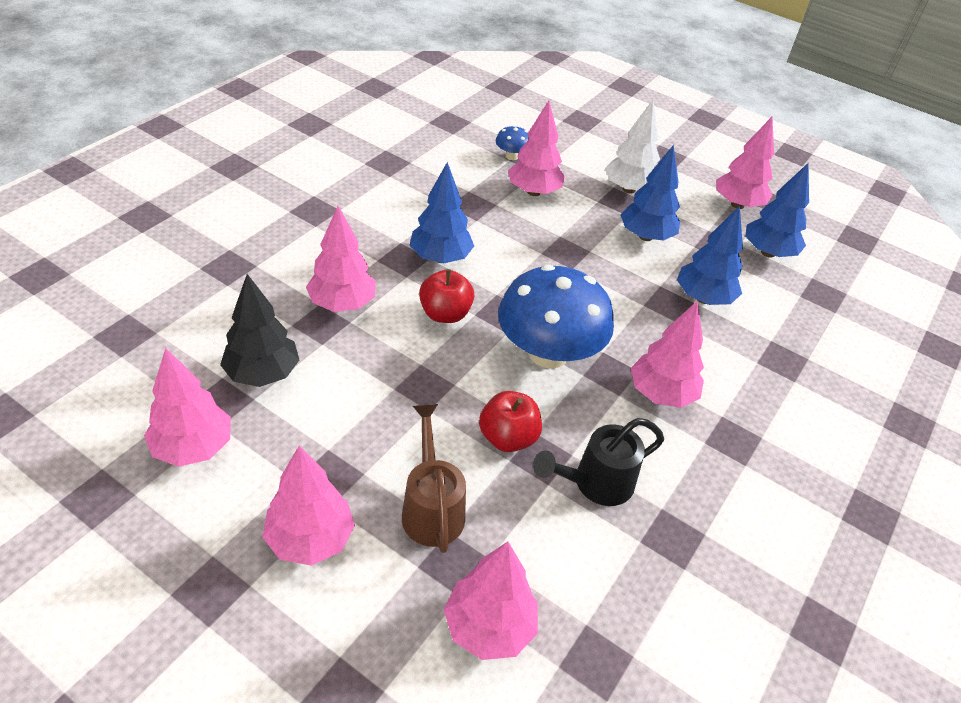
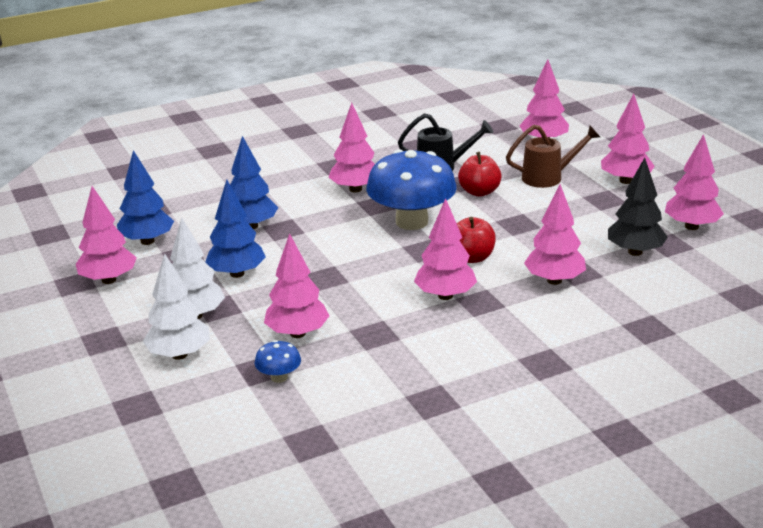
camera: 145 degrees left, 15 degrees down
(432, 508) = (548, 177): brown watering can -> brown watering can turned 120 degrees counterclockwise
(440, 258) = (445, 296): blue tree -> pink tree
(599, 157) = (179, 354): none -> white tree

